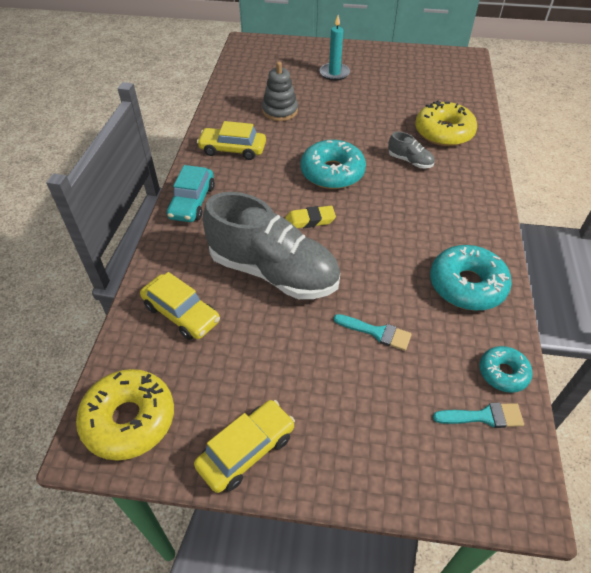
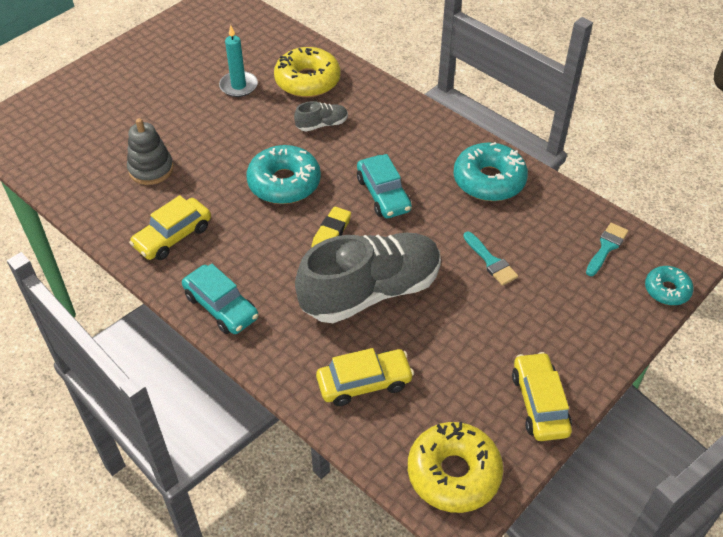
camera: 55 degrees left, 0 degrees up
(334, 73) = (136, 96): turquoise candle -> turquoise candle (238, 86)
(376, 332) = (491, 261): turquoise brush -> turquoise brush turned 90 degrees clockwise
(378, 228) = (383, 194): none -> turquoise car
(503, 373) = (580, 213): turquoise donut -> turquoise donut (667, 290)

